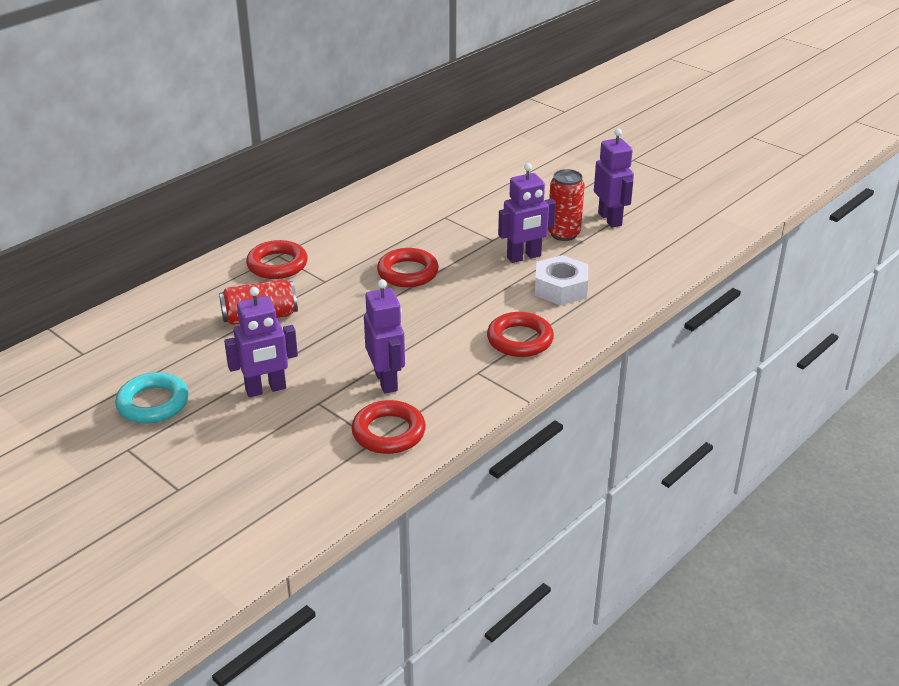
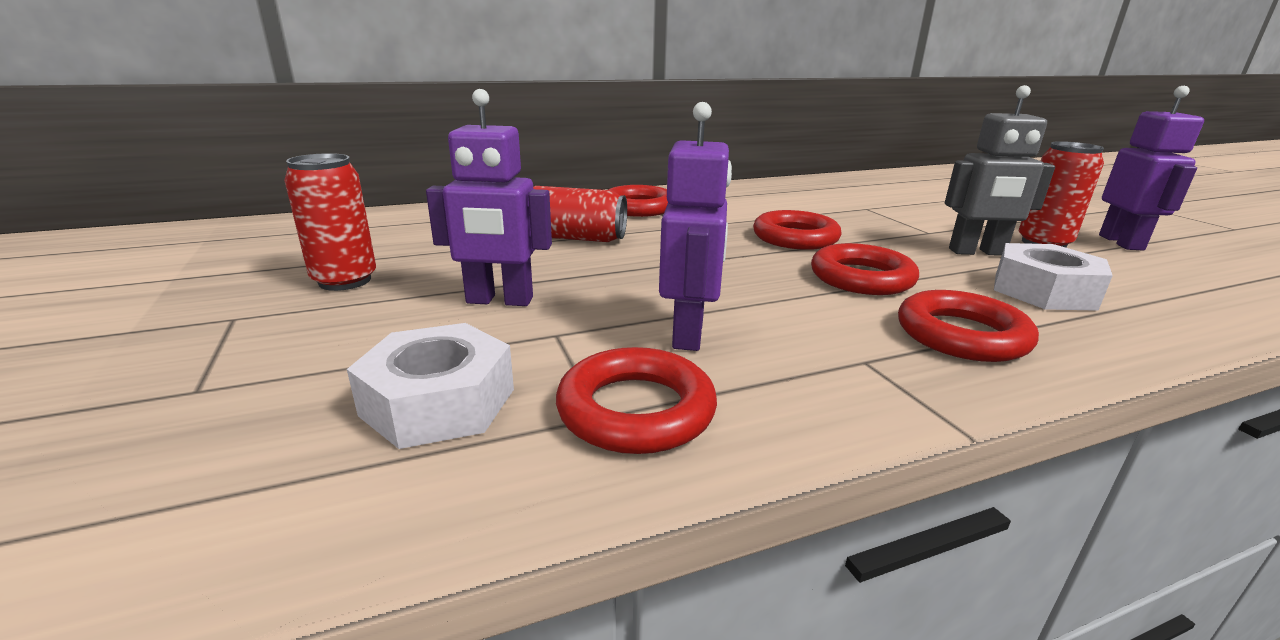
camera: 25 degrees right, 10 degrees down
(153, 403) = (345, 281): turquoise ring -> red can
(299, 457) = (439, 402): none -> white nut
(461, 305) = (861, 278): none -> red ring
(524, 257) = (977, 252): purple robot -> grey robot

